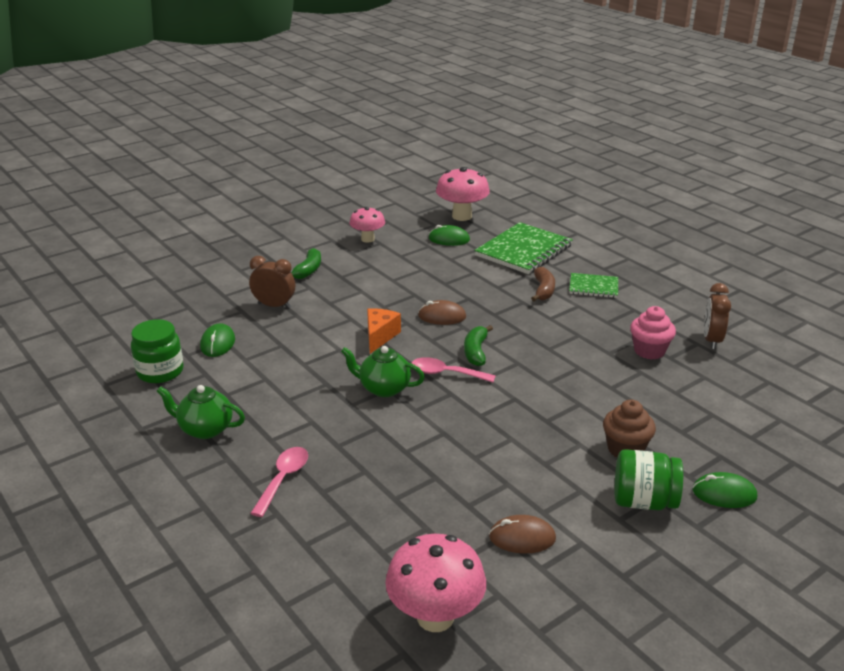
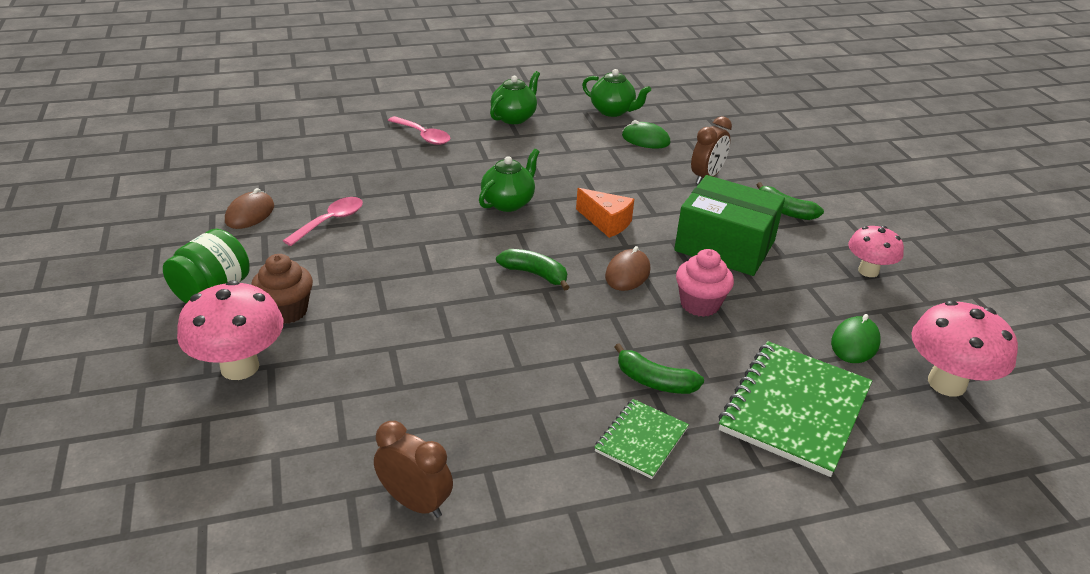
camera: 110 degrees right, 5 degrees up
(160, 372) = (613, 111): green jar -> green teapot
(375, 286) = (724, 246): none -> green box
(435, 617) = (226, 160): pink mushroom -> pink mushroom (240, 367)
(446, 373) = (507, 243): pink spoon -> pink spoon (330, 221)
(523, 251) = (795, 409): green notebook -> green notebook turned 60 degrees clockwise
(543, 290) = (654, 381): brown banana -> green banana
(649, 351) = (437, 417): pink cupcake -> pink cupcake (699, 304)
(724, 494) = (161, 346): green mouse -> none

